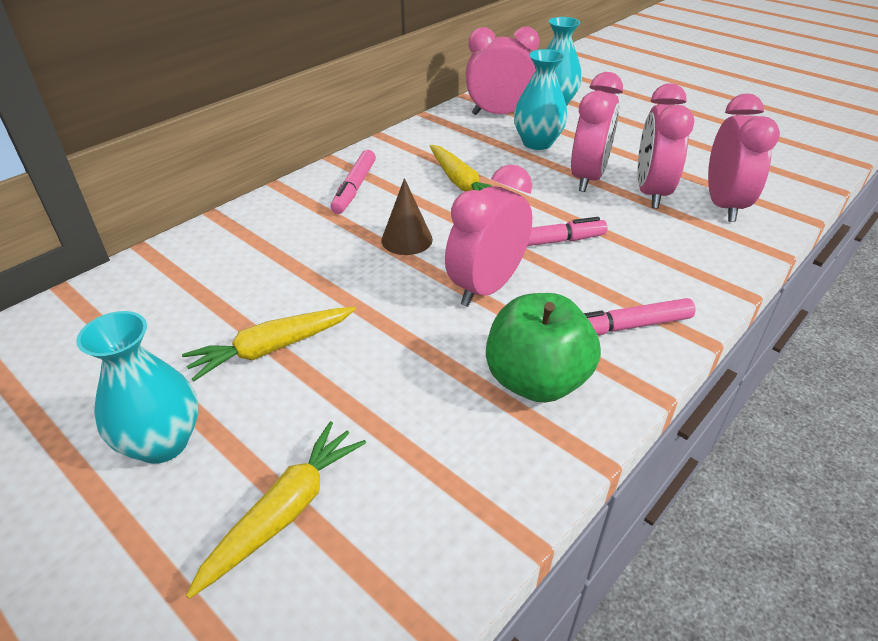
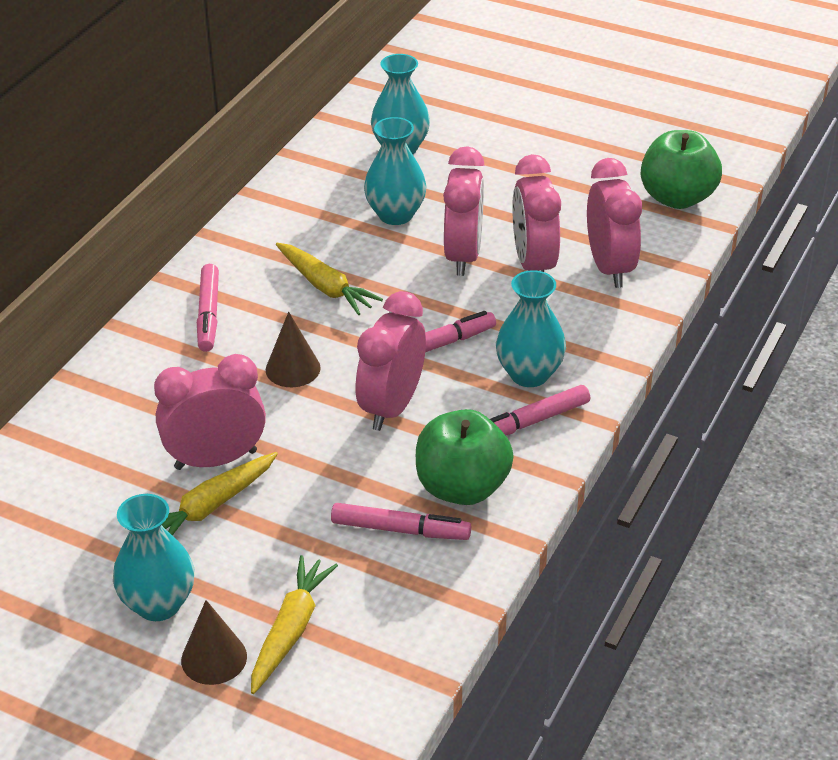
camera: 15 degrees left, 0 degrees up
(181, 527) = (214, 658): none -> brown cone
(455, 414) = (400, 530): none -> pink marker
(499, 114) = (338, 176): pink clock -> pink clock (216, 460)
(631, 281) = (529, 374): none -> turquoise vase
(791, 163) = (677, 198): none -> green apple

